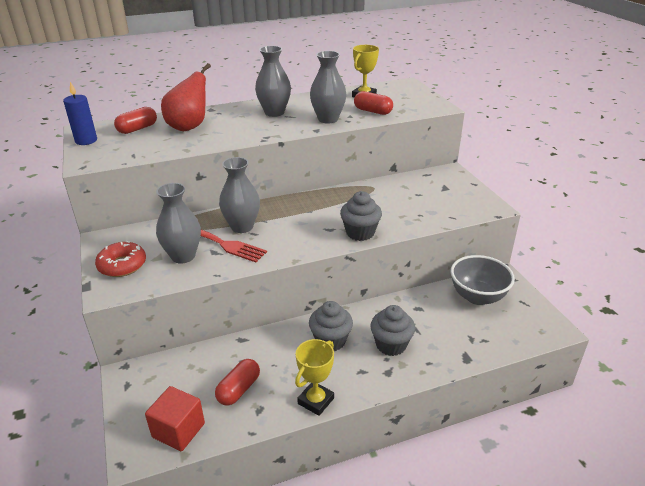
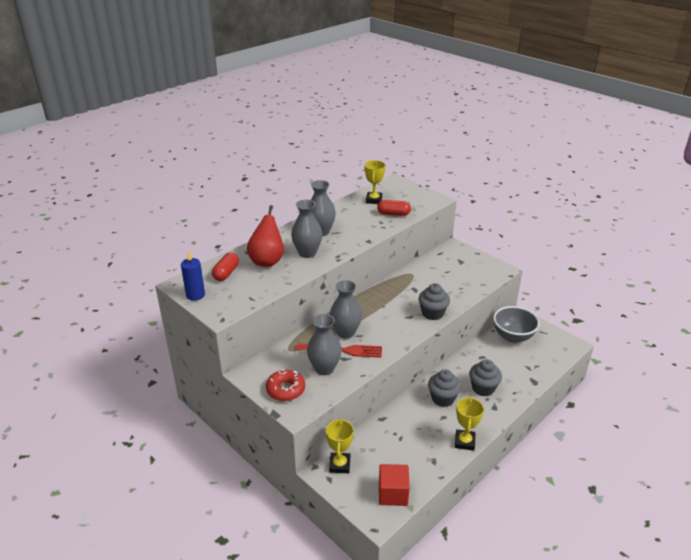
camera: 25 degrees left, 0 degrees up
(151, 374) = (339, 465): none -> yellow trophy
(239, 389) = (409, 453): red capsule -> none
(328, 119) = (367, 229): grey vase -> grey vase (307, 253)

